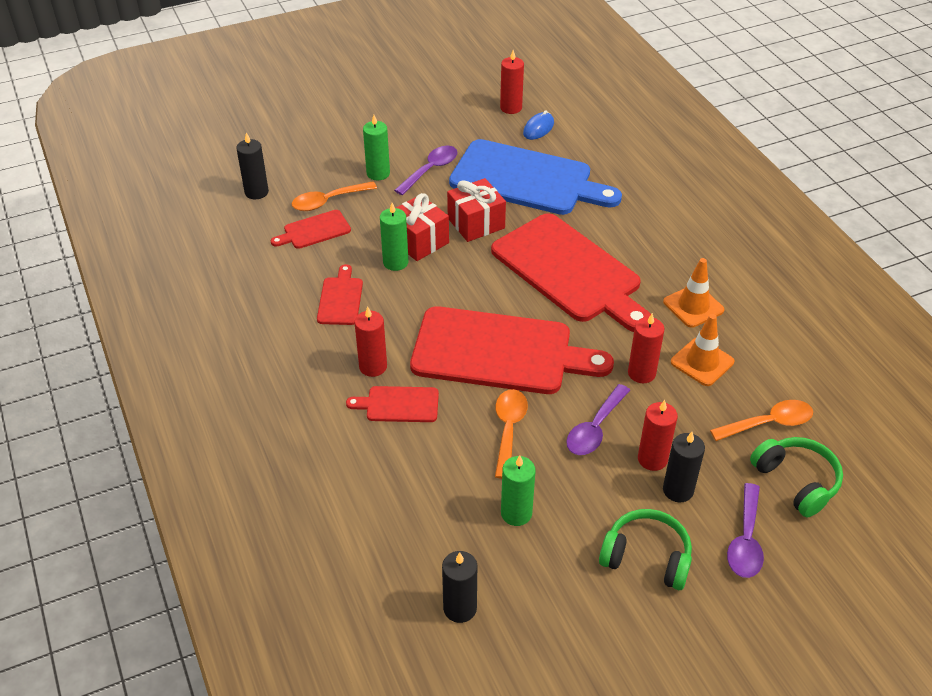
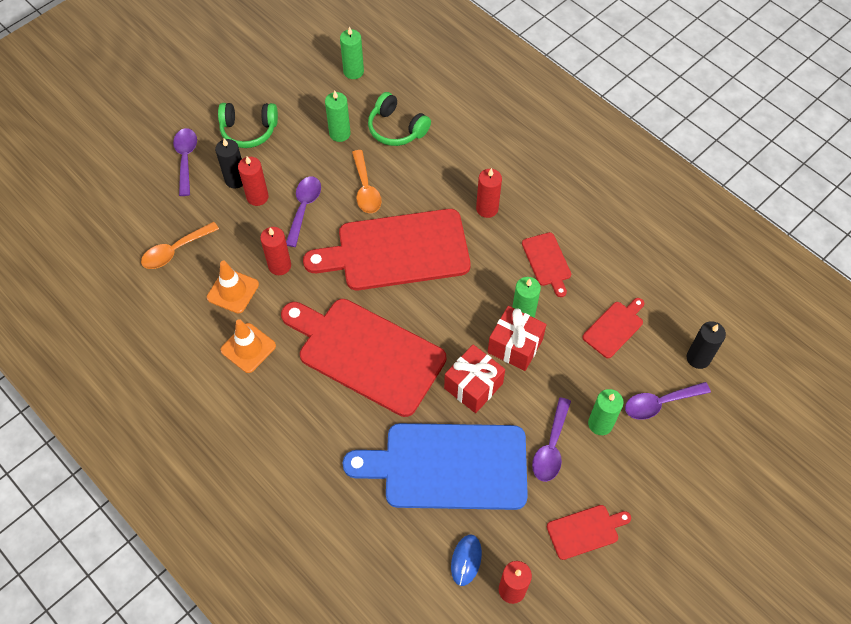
camera: 160 degrees right, 15 degrees up
(316, 173) = (659, 403): none -> purple spoon
(328, 201) = (625, 368): orange spoon -> none
(398, 405) = (452, 184): red cutting board -> red cutting board (585, 531)
(460, 608) = (353, 71): black candle -> green candle
(796, 481) = (153, 210): green headphones -> green headphones (396, 129)

